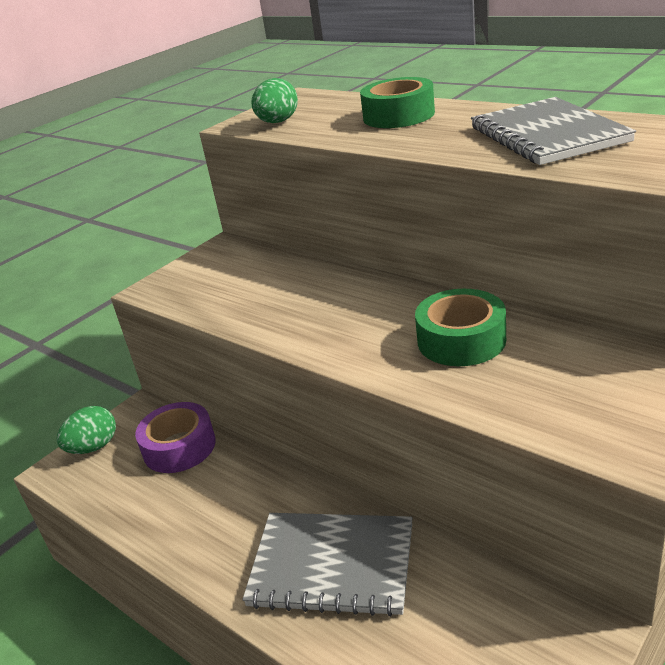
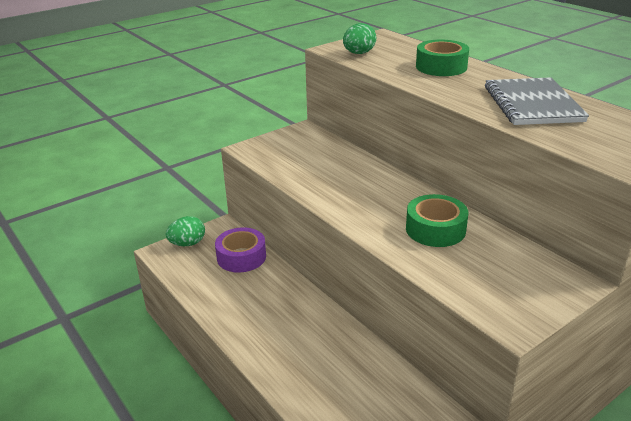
camera: 10 degrees right, 0 degrees up
(332, 565) = (314, 352): grey notebook -> none

